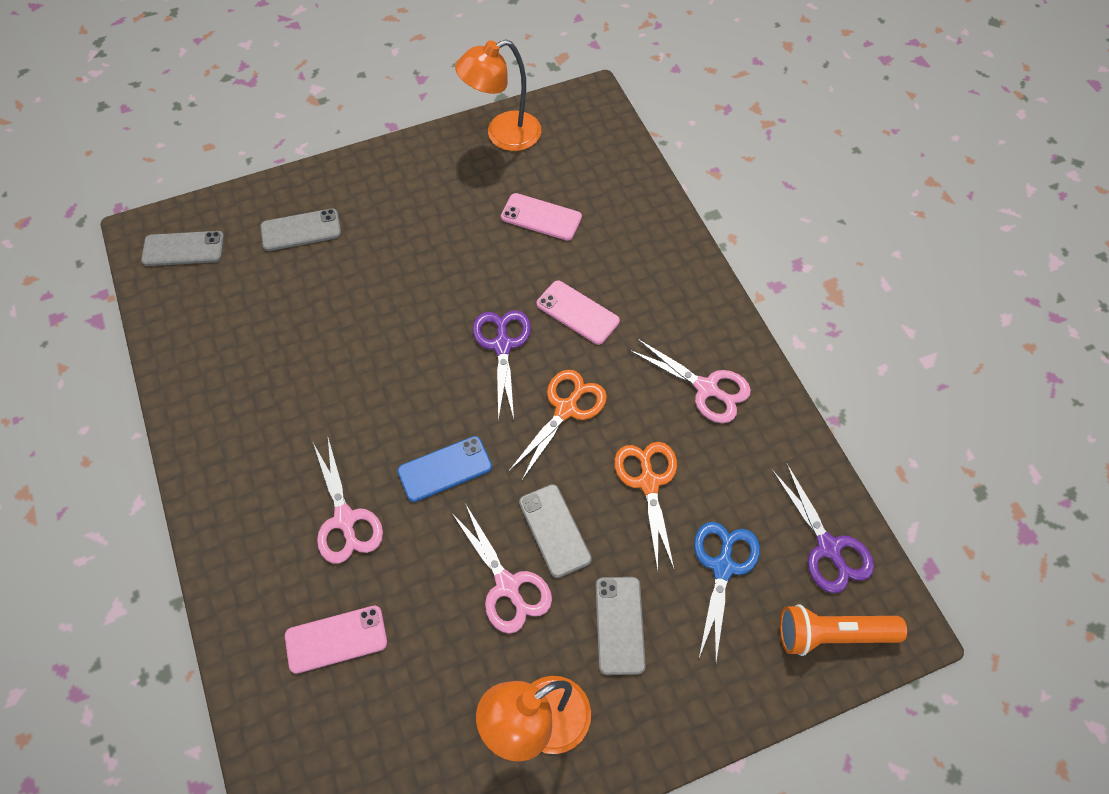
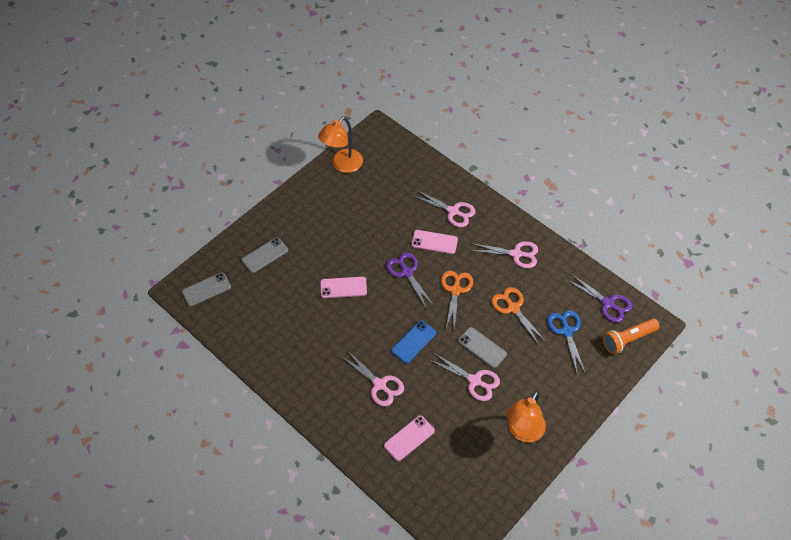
camera: 25 degrees left, 5 degrees down
(541, 217) = (388, 201): pink phone -> pink phone (343, 287)
(620, 625) = (535, 375): grey phone -> none
(638, 274) = (453, 211): none -> pink scissors

